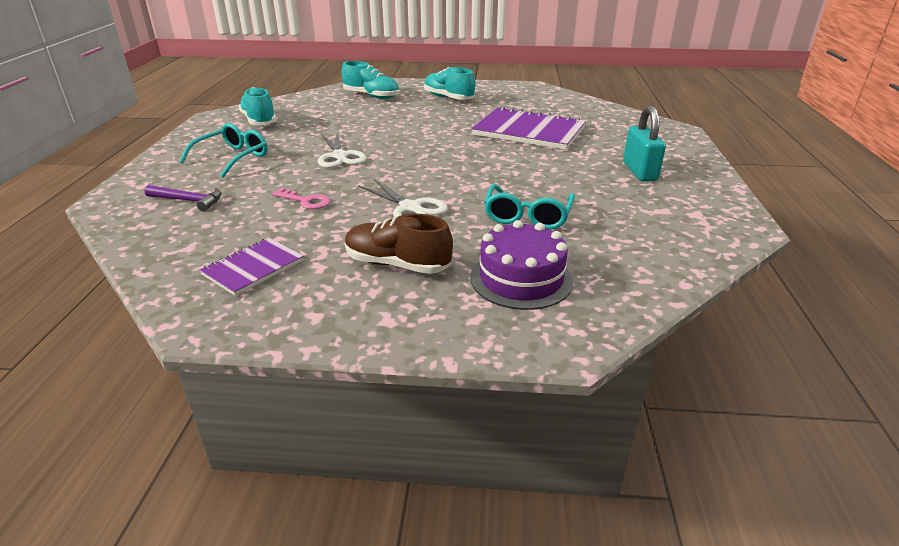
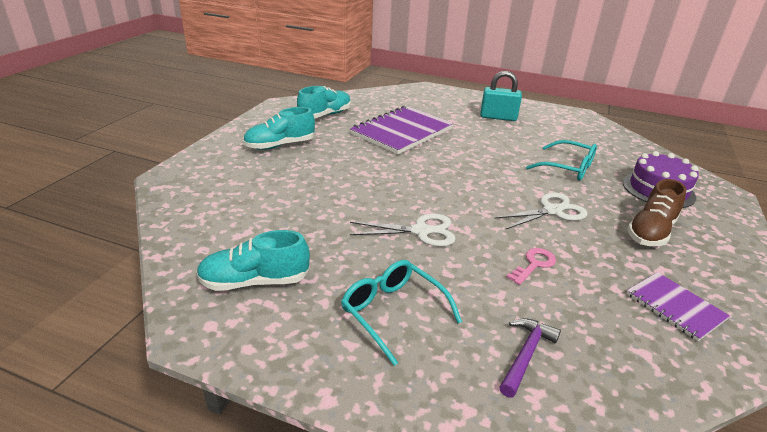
camera: 75 degrees left, 0 degrees up
(371, 96) = (228, 185): turquoise shoe -> turquoise shoe (325, 115)

